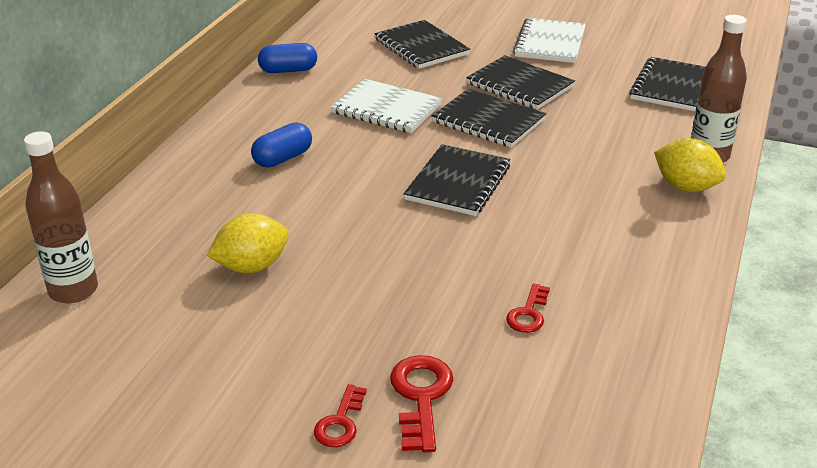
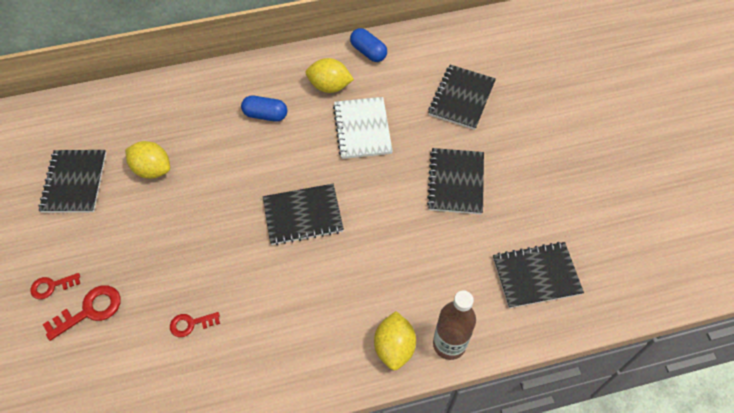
camera: 55 degrees right, 25 degrees up
(73, 290) = (87, 112): brown bottle -> none
(301, 107) = (329, 86): none -> yellow lemon
(488, 121) = (391, 190): black notebook -> black notebook (75, 182)
(550, 43) = (537, 167): white notebook -> none

